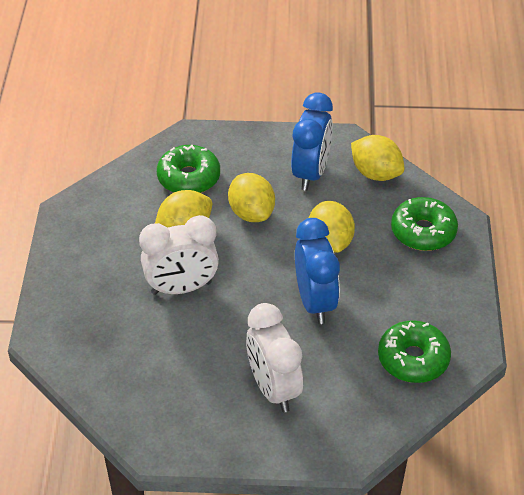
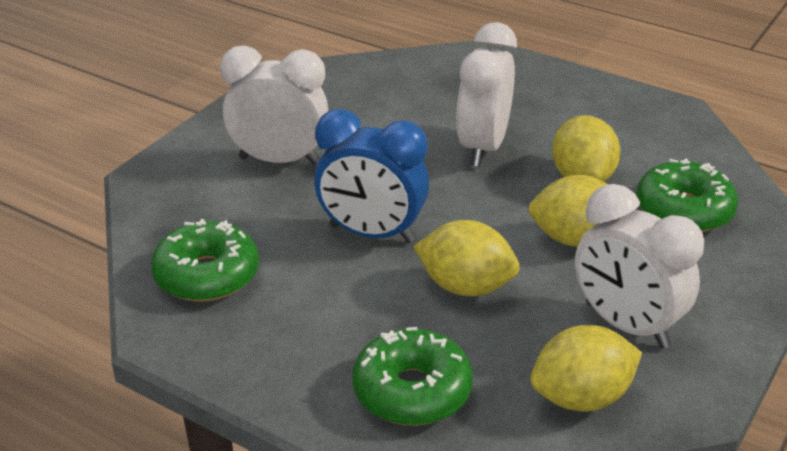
camera: 120 degrees right, 10 degrees down
(310, 173) = (626, 325): blue clock -> white clock

